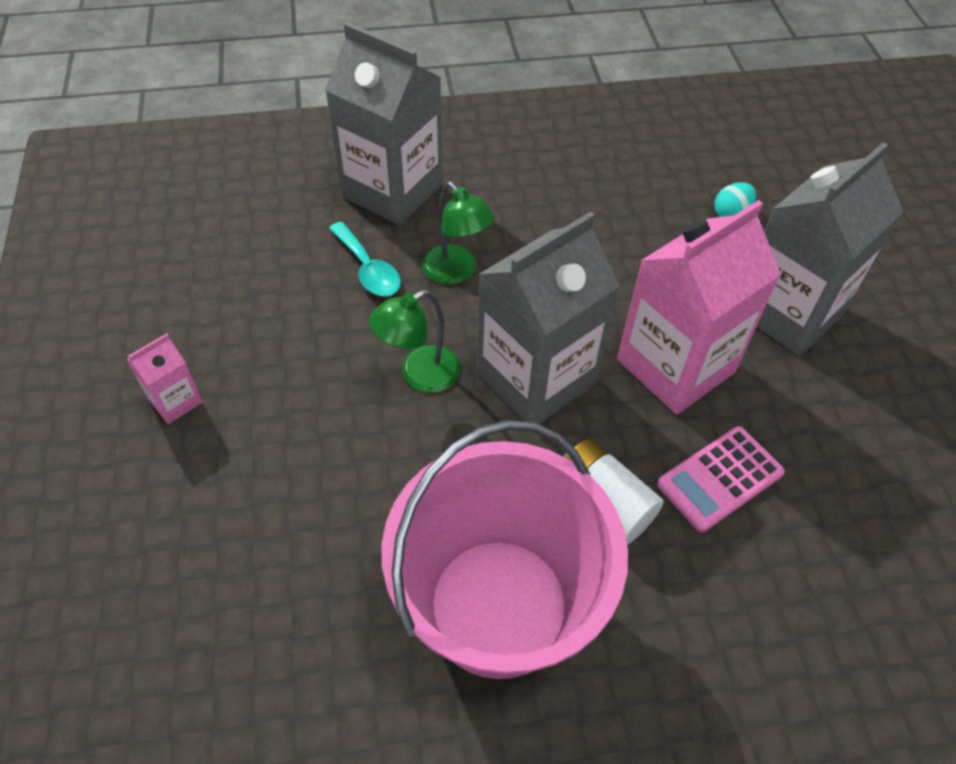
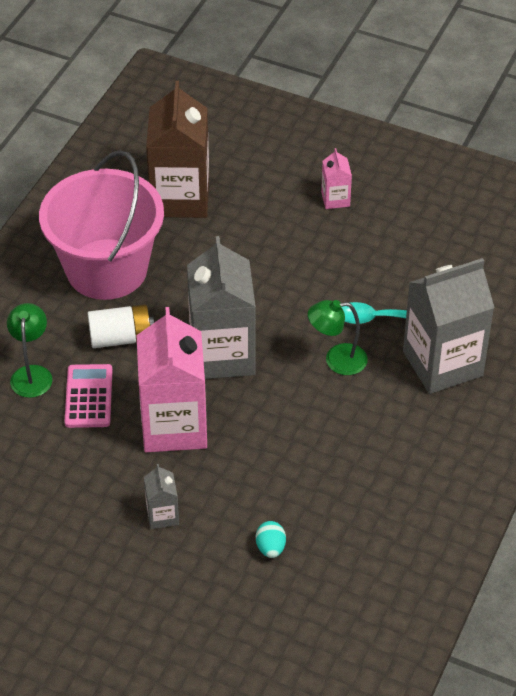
camera: 125 degrees right, 5 degrees down
(282, 600) = (180, 197): none -> brown carton
(419, 375) = (269, 304): green lamp -> green lamp (32, 374)
(788, 312) = (162, 515): grey carton -> grey carton, size x0.45

